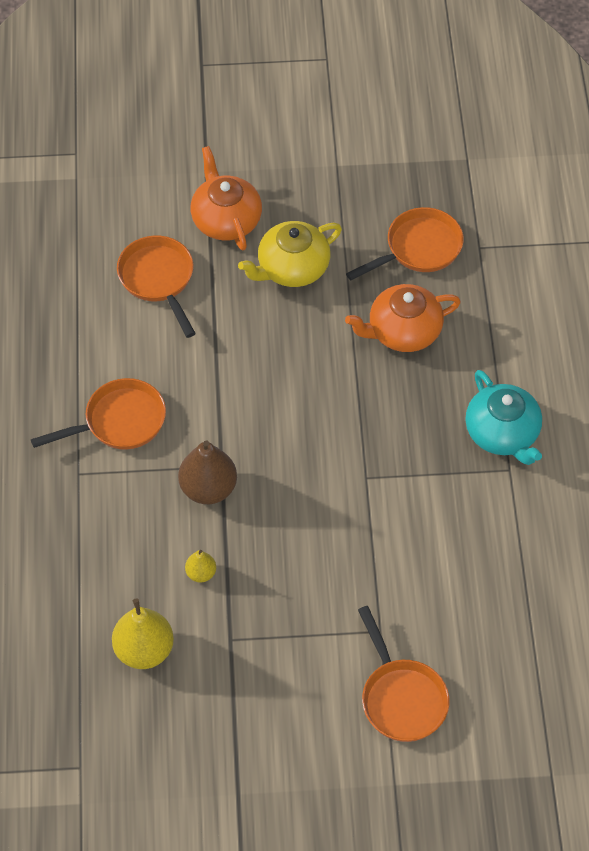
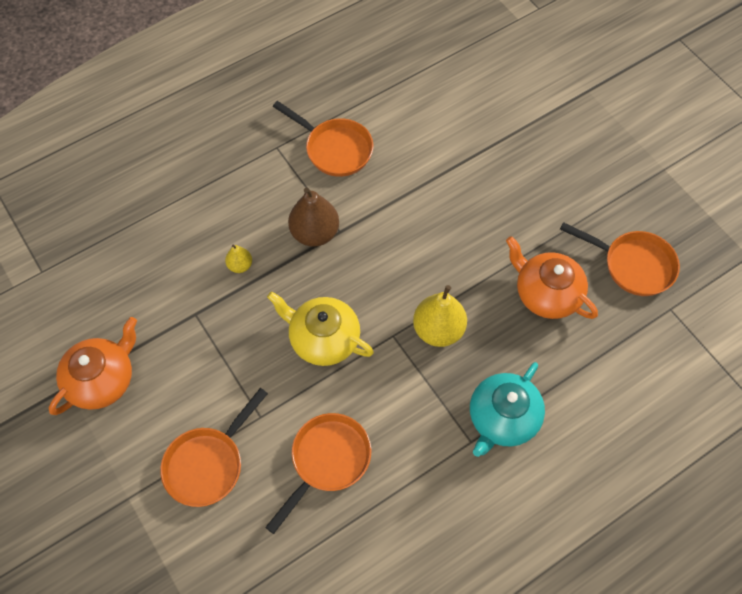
camera: 60 degrees right, 5 degrees up
(144, 650) = (156, 262): yellow pear -> yellow pear (438, 330)
(158, 279) = (471, 110): orange pan -> orange pan (327, 461)
(226, 220) = (555, 124): orange teapot -> orange teapot (102, 380)
(292, 268) = (546, 188): yellow teapot -> yellow teapot (323, 339)

